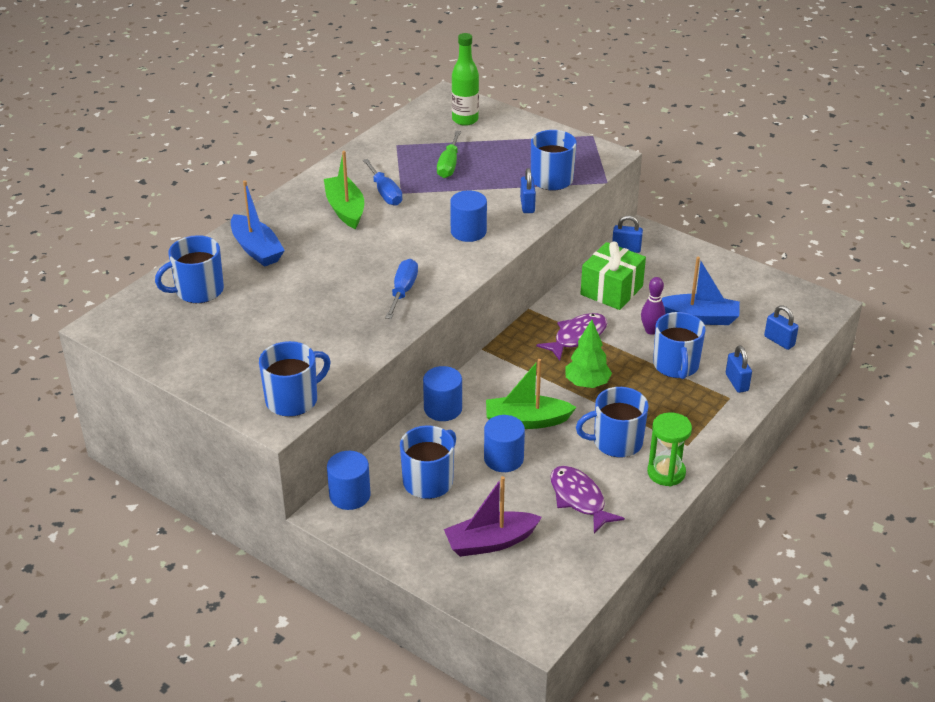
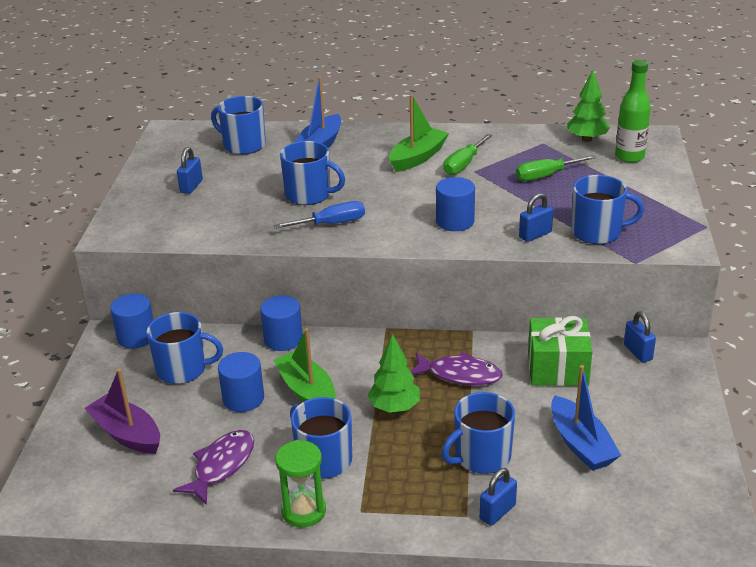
camera: 60 degrees right, 5 degrees down
(293, 400) = (142, 231): blue mug -> blue mug (309, 195)
(385, 193) = (463, 165): blue screwdriver -> green screwdriver
(416, 124) = (586, 139): none -> green tree
(651, 330) = (521, 418): purple bowling pin -> none
(779, 341) = (606, 521): blue padlock -> blue padlock (191, 186)

